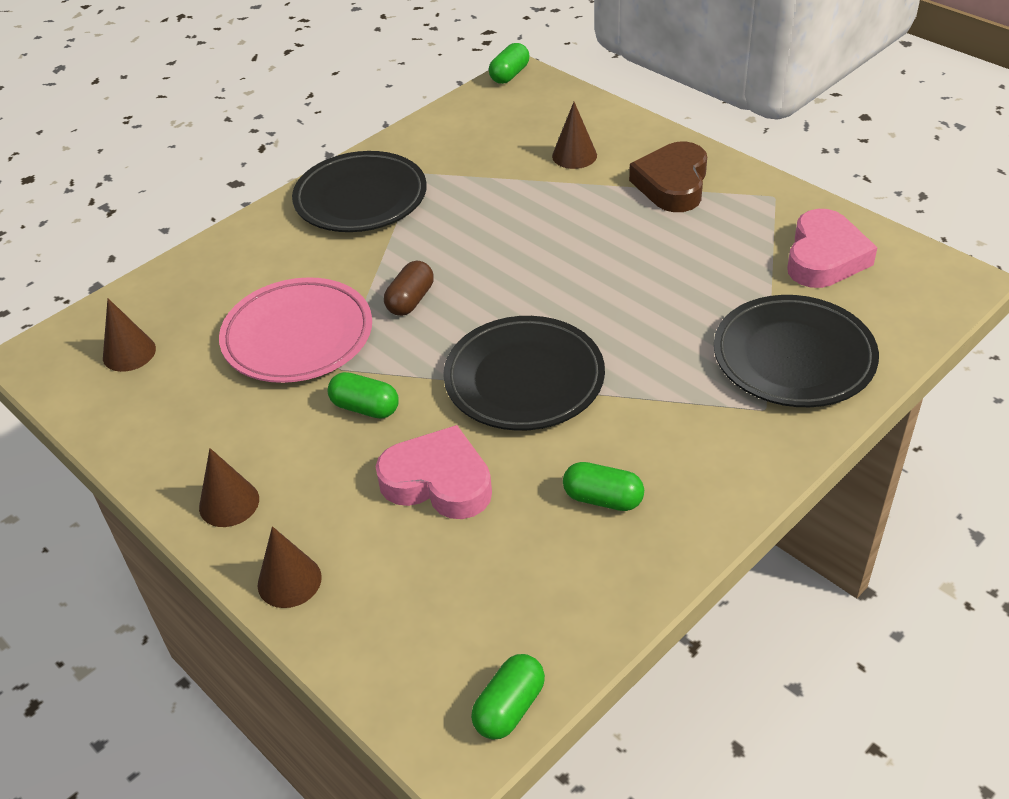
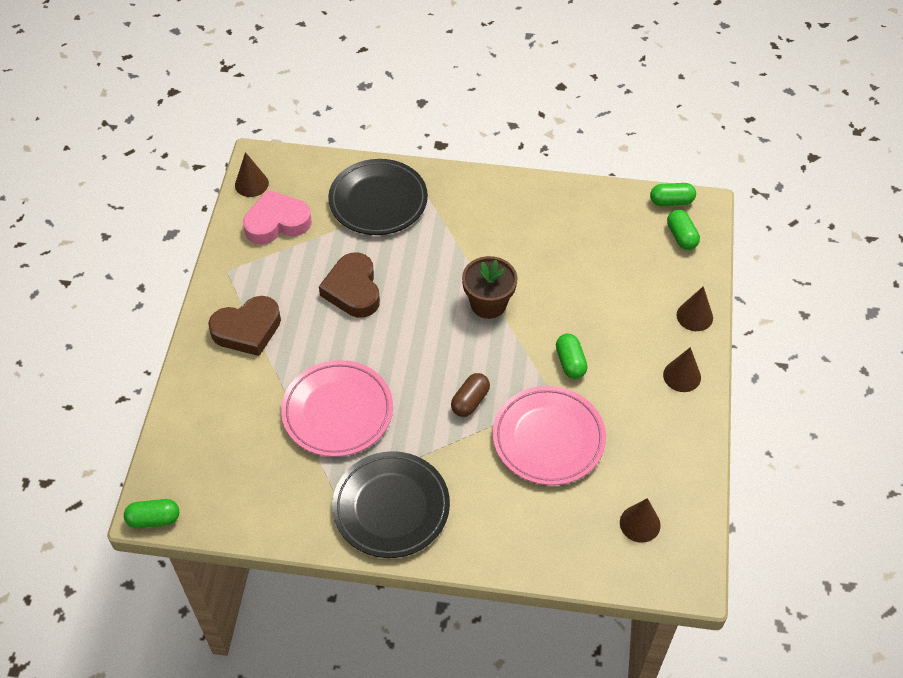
camera: 130 degrees left, 10 degrees up
(410, 300) = (470, 401): brown capsule -> brown capsule turned 45 degrees counterclockwise
(438, 481) = (587, 297): pink heart -> none
(503, 206) = (337, 412): none -> pink plate
(524, 379) = (488, 304): black plate -> brown flower pot
(574, 155) = (248, 404): brown cone -> brown cone (251, 184)
(603, 499) = (539, 228): green capsule -> green capsule (681, 236)
(657, 277) = (353, 290): none -> brown heart

